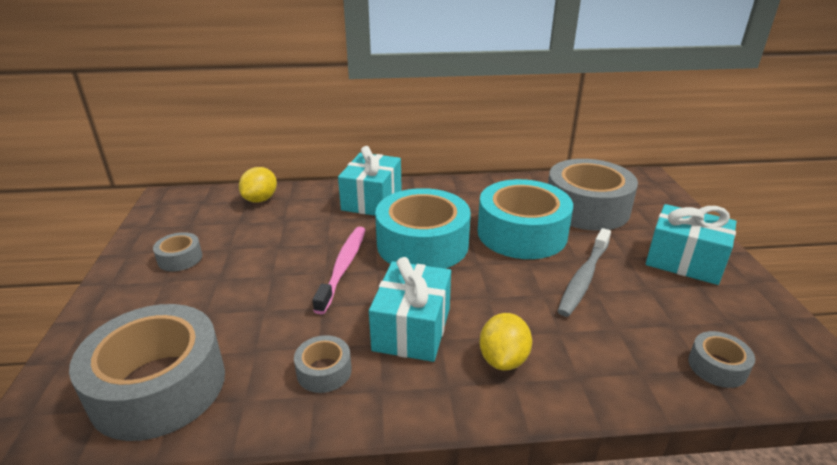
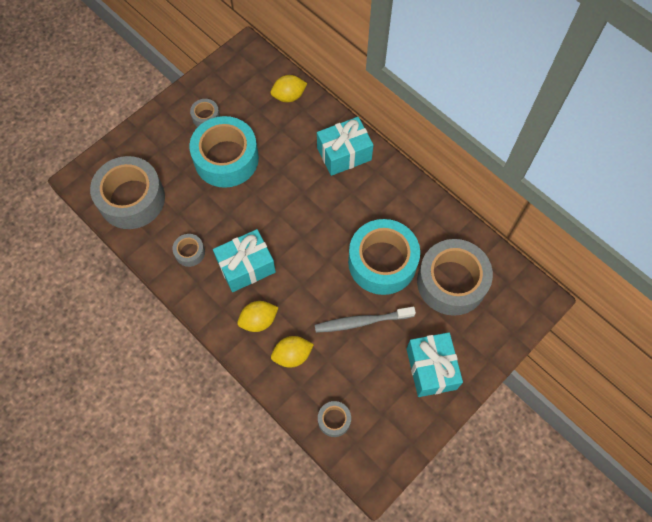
camera: 50 degrees right, 35 degrees up
(343, 267) = (265, 197): pink toothbrush -> none
(422, 244) = (321, 218): turquoise tape -> turquoise tape (226, 159)
(585, 355) = (292, 355): none -> yellow lemon

